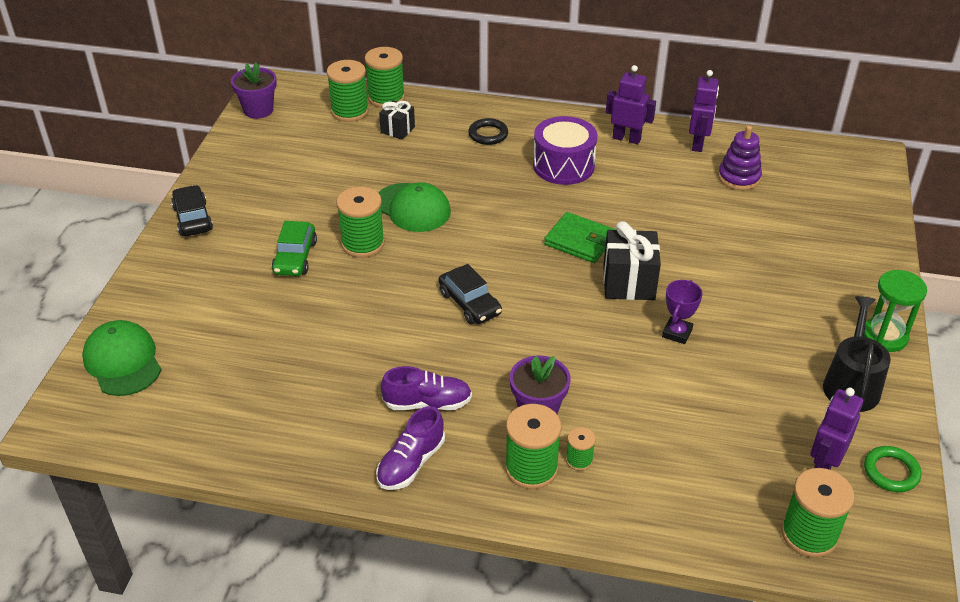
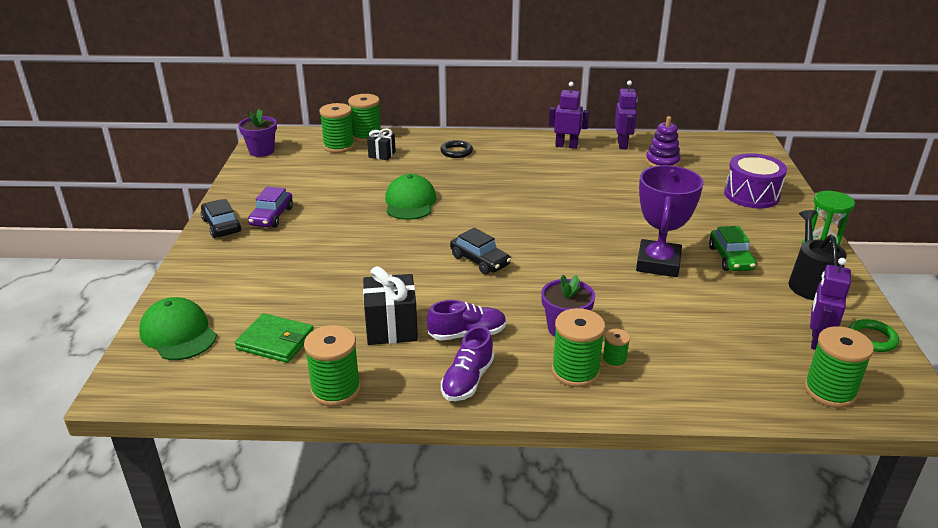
camera: 10 degrees left, 10 degrees down
(250, 211) = (272, 216): none -> purple car
(295, 257) = (319, 244): green car -> green car (730, 258)
(363, 244) = (375, 229): green spool -> green spool (335, 390)
(412, 208) = (410, 202): green cap -> green cap turned 120 degrees counterclockwise
(563, 165) = (523, 166): purple drum -> purple drum (751, 195)
(580, 241) = (555, 211): green wallet -> green wallet (275, 341)
(628, 282) = (605, 234): black gift -> black gift (391, 328)
(677, 333) = (658, 263): purple trophy -> purple trophy, size x1.99

